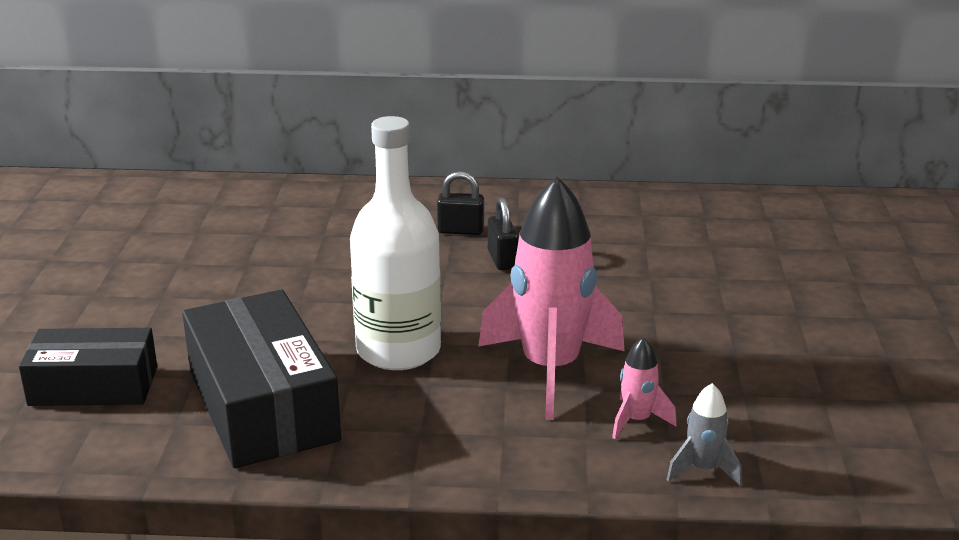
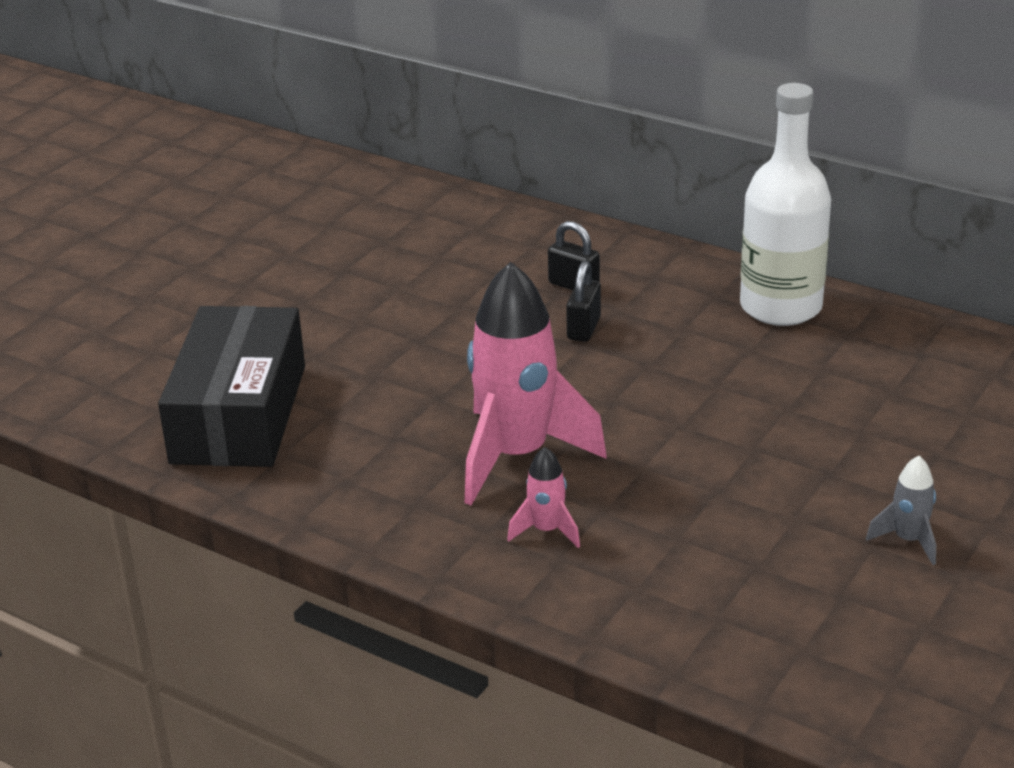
camera: 30 degrees right, 5 degrees up
(93, 386) = (124, 356): black box -> none
(398, 350) = (398, 396): white bottle -> white bottle (780, 307)
(702, 469) = (559, 596): grey rocket -> grey rocket (908, 540)

